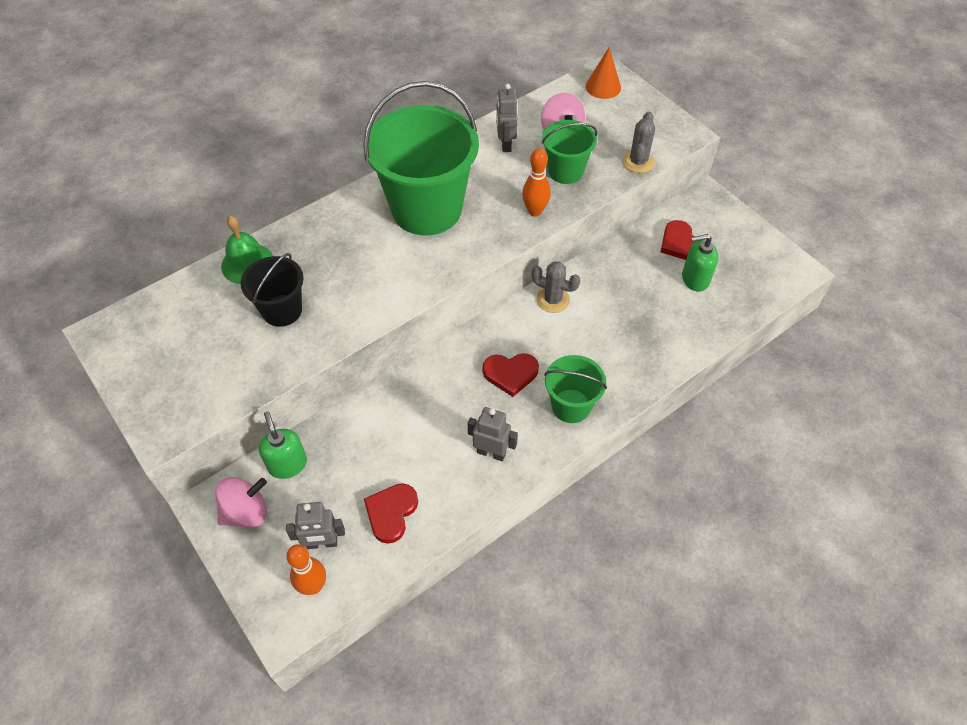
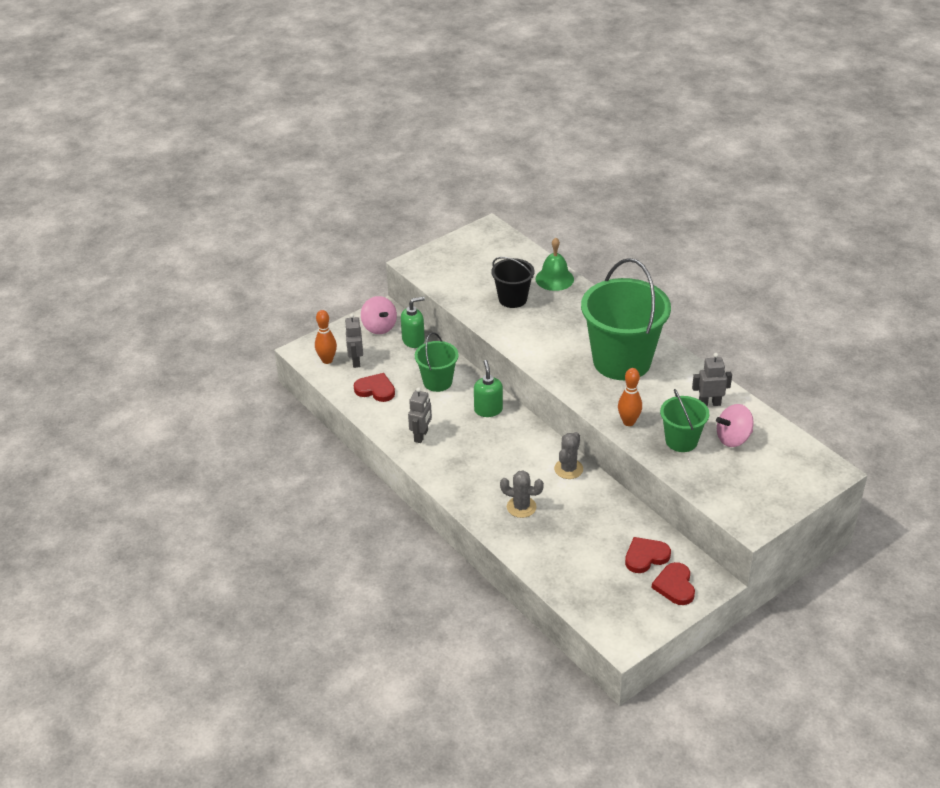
camera: 90 degrees right, 15 degrees down
(510, 374) = (491, 445): red heart -> red heart (675, 586)
(571, 406) = (462, 478): green bucket -> green bucket (437, 382)
(603, 87) = (808, 468): orange cone -> none
(638, 162) = (703, 489): grey cactus -> grey cactus (521, 507)
(695, 279) = (602, 563): green soap dispenser -> green soap dispenser (488, 410)

